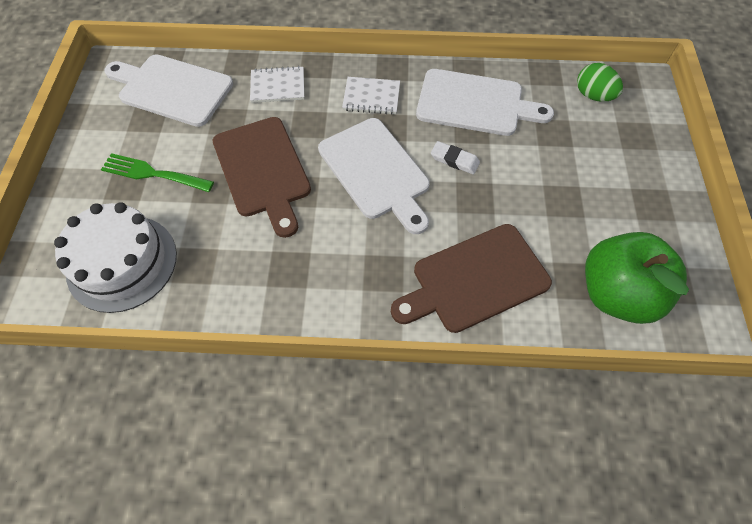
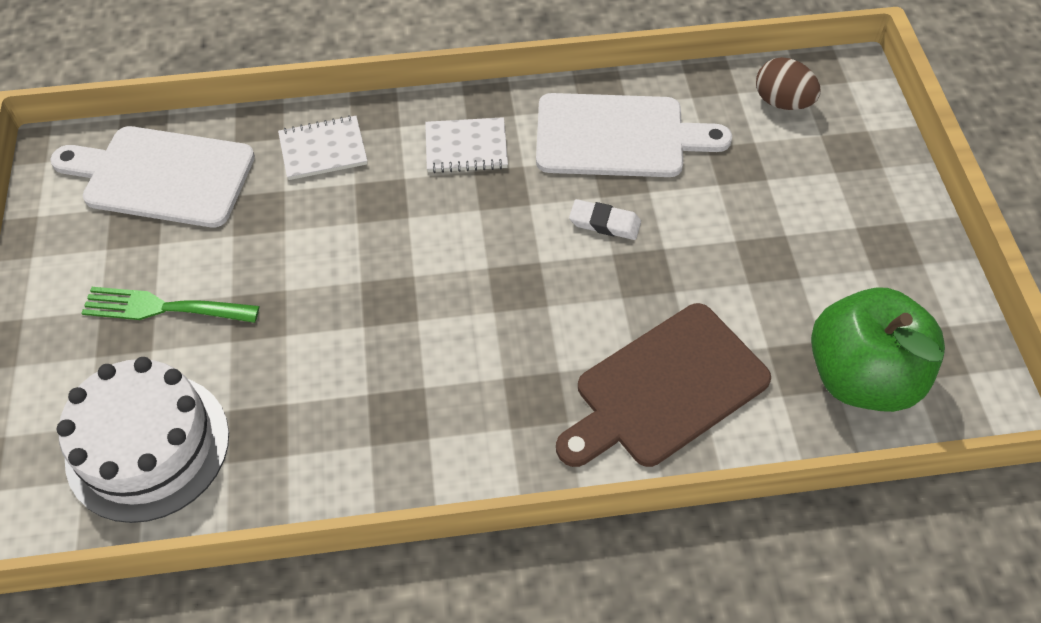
camera: 10 degrees left, 5 degrees down
(263, 170) = (328, 279): brown cutting board -> none
(376, 172) = (495, 256): white cutting board -> none
(593, 95) = (782, 102): green egg -> brown egg

